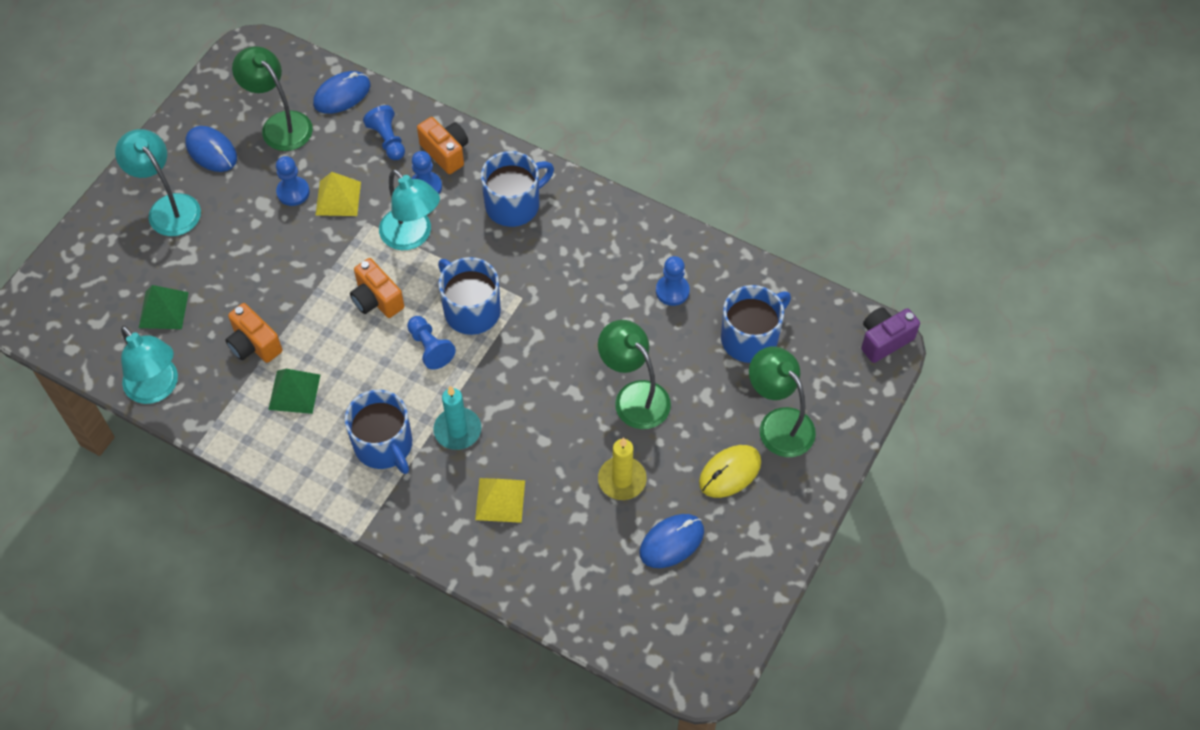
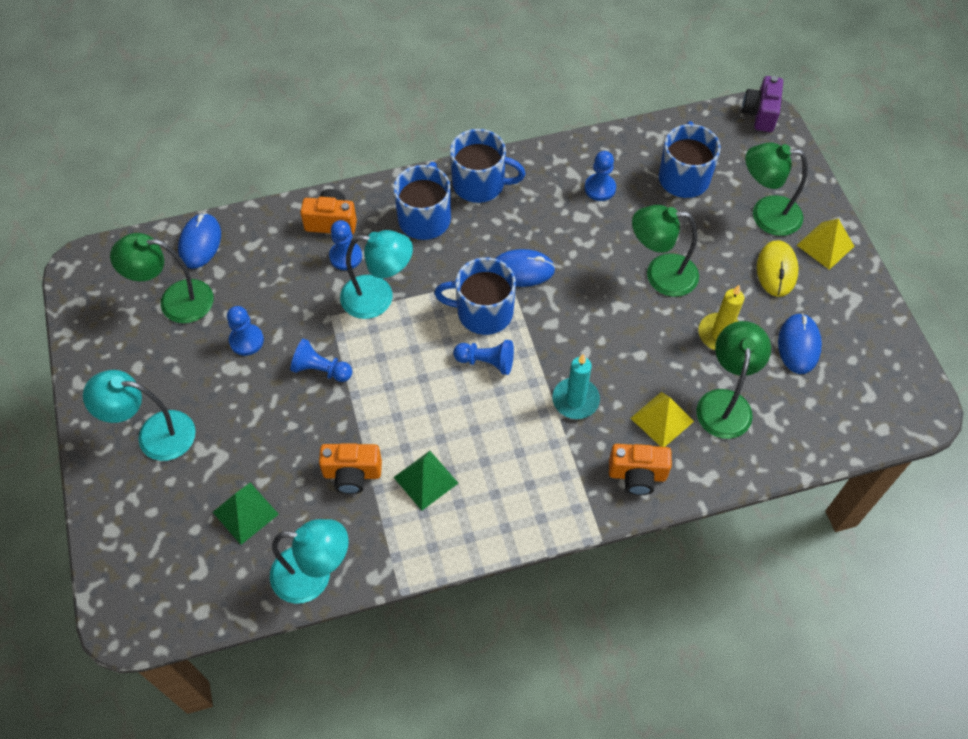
camera: 45 degrees left, 0 degrees up
(211, 151) = (140, 364): blue mouse -> blue mouse (522, 270)
(338, 198) = (288, 316): yellow pyramid -> yellow pyramid (825, 245)
(377, 300) = (406, 362): orange camera -> orange camera (637, 475)
(384, 445) = (538, 457): blue mug -> blue mug (480, 184)
(388, 140) = (276, 247): blue pawn -> blue pawn (321, 370)
(560, 531) = (725, 403): none -> green lamp

